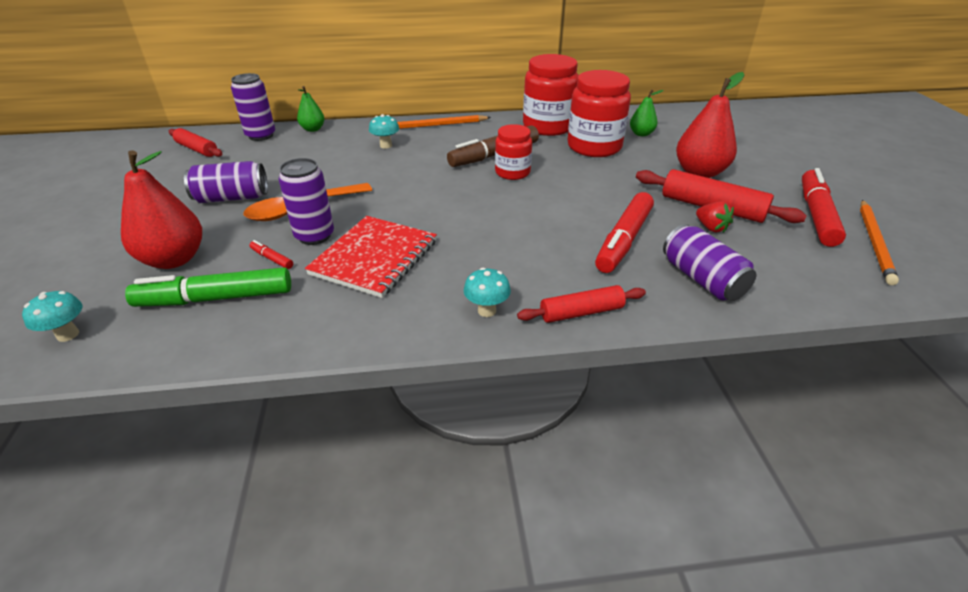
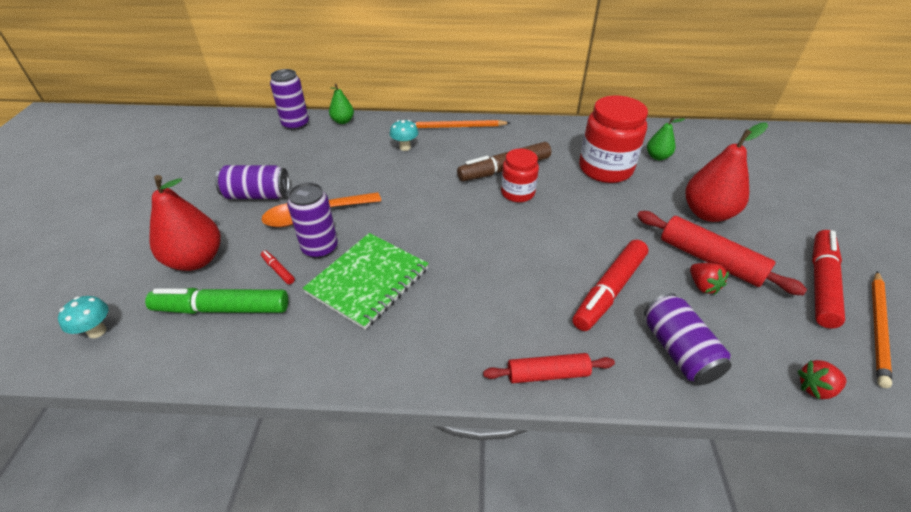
camera: 10 degrees right, 5 degrees up
(197, 149) = (238, 135): red rolling pin -> none
(374, 258) = (368, 281): red notebook -> green notebook
(487, 310) = (458, 358): turquoise mushroom -> none
(548, 127) = (564, 138): red jar -> none
(833, 293) = (815, 388): none -> red strawberry

